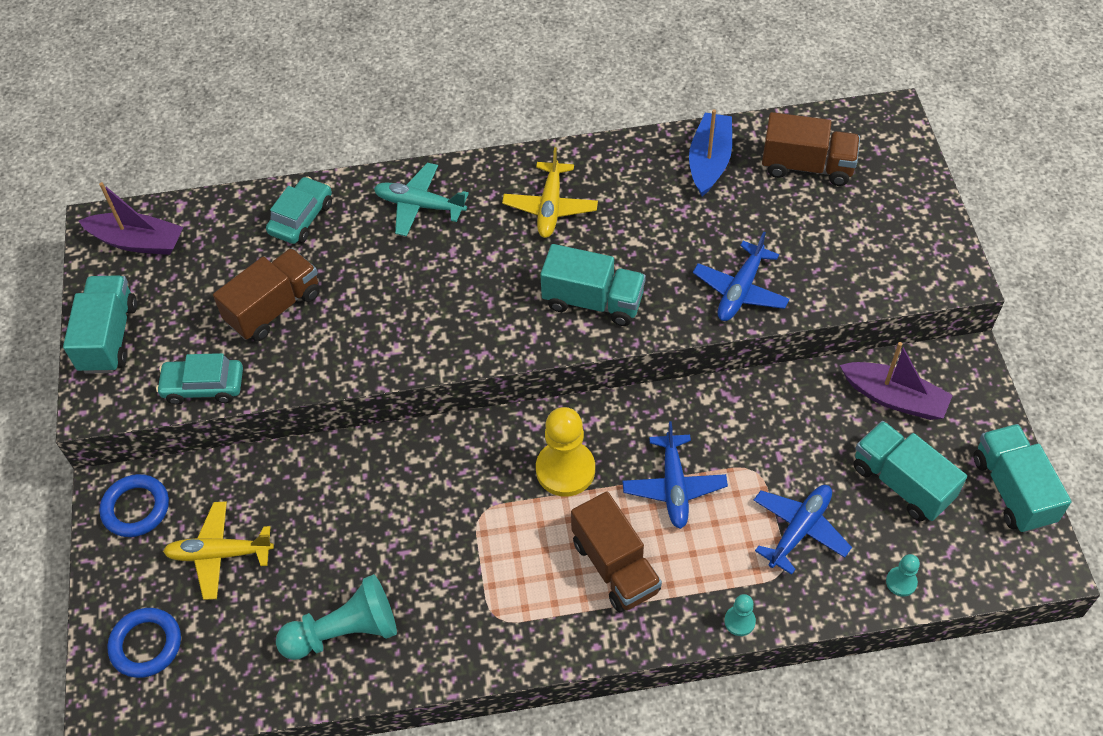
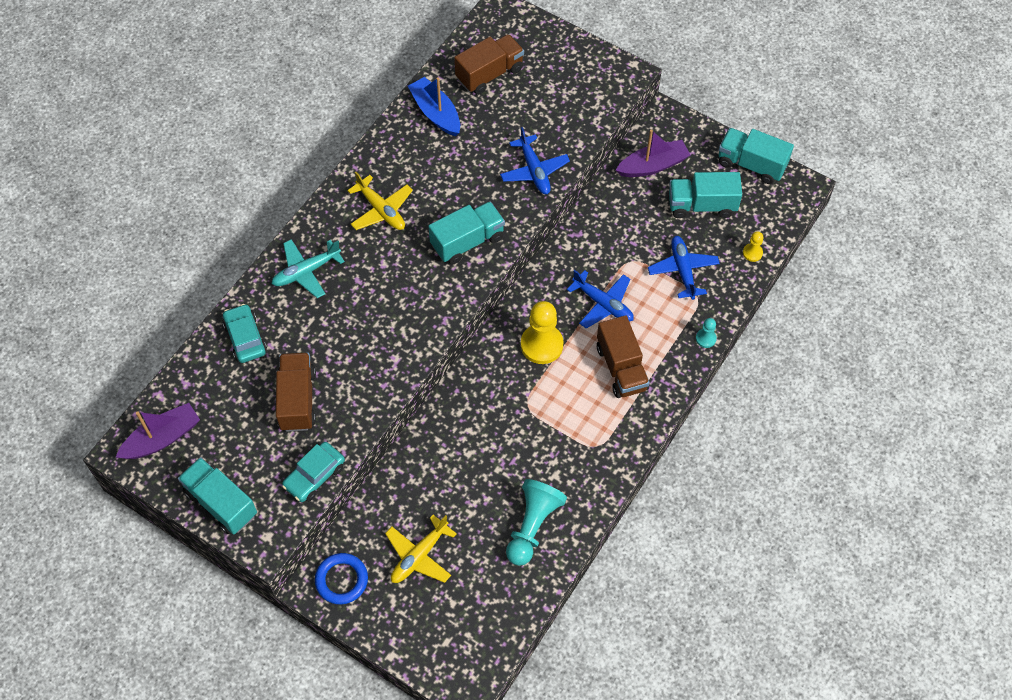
camera: 50 degrees left, 5 degrees up
(146, 645) = (440, 634): blue ring -> none
(615, 566) = (621, 368): brown truck -> brown truck turned 60 degrees clockwise
(901, 582) = (752, 253): turquoise pawn -> yellow pawn

